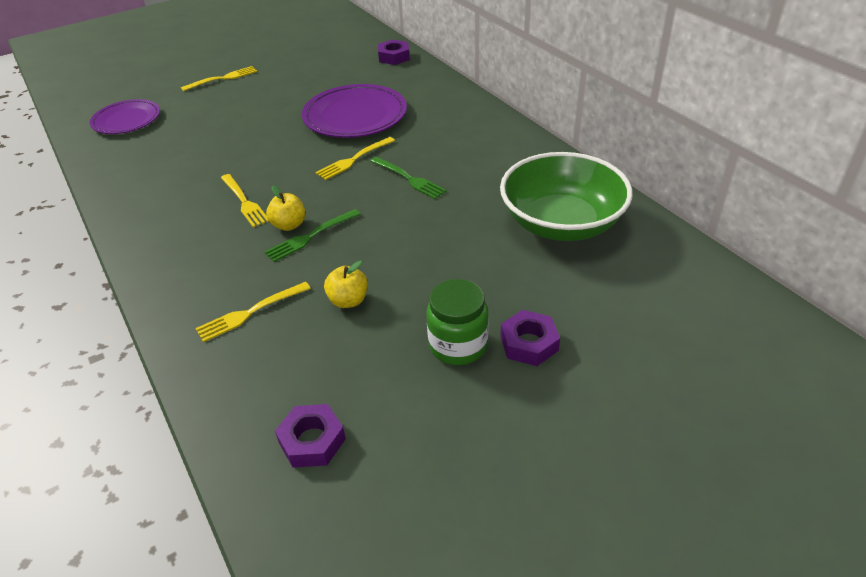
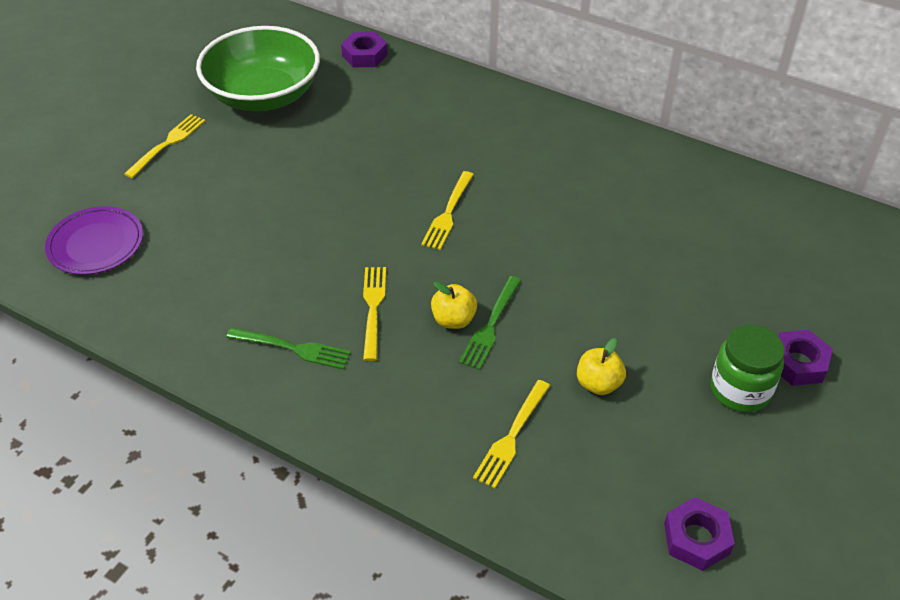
camera: 30 degrees left, 5 degrees up
(244, 202) = (373, 308): yellow fork -> yellow fork turned 120 degrees counterclockwise
(355, 116) = (395, 153): purple plate -> none
(409, 179) = (531, 219): green fork -> green fork (293, 348)
(561, 223) = (724, 223): green bowl -> green bowl (263, 95)

